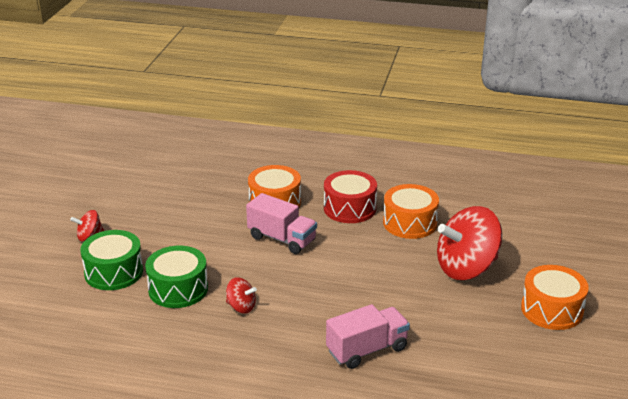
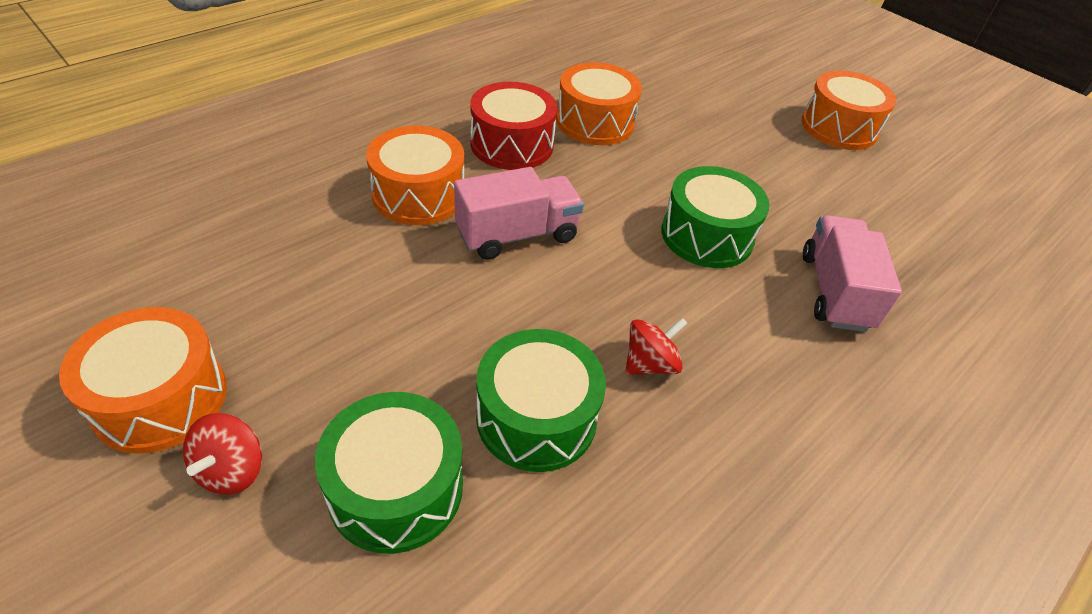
camera: 60 degrees left, 15 degrees up
(103, 208) = (160, 398): none -> orange drum
(358, 293) = (707, 235): none -> green drum
(466, 268) = (722, 135): red spinning top -> none

